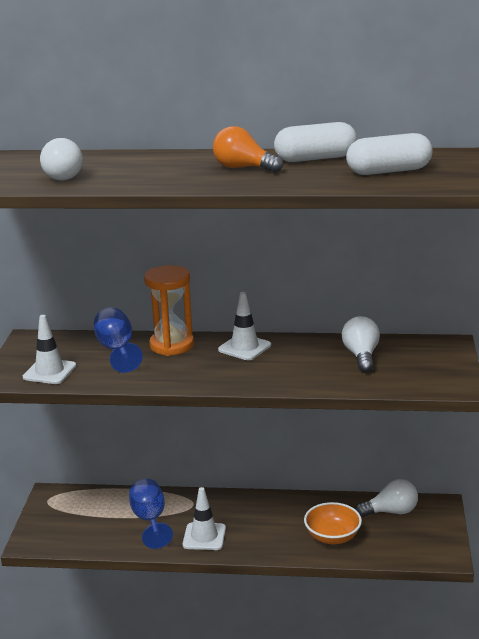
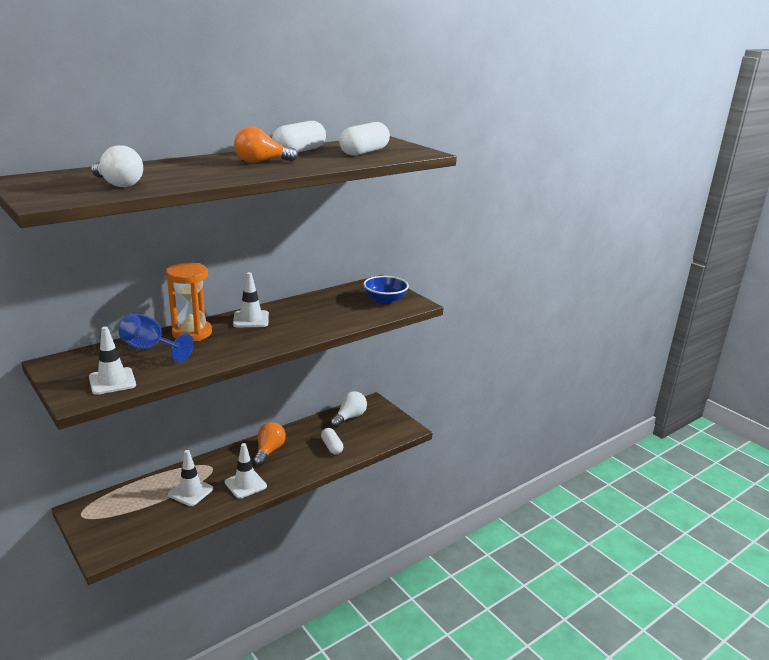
camera: 45 degrees left, 0 degrees up
(150, 520) = (190, 492): blue goblet -> white traffic cone
(263, 512) = (269, 451): none -> orange light bulb
(332, 537) = (332, 447): orange bowl -> white capsule
(361, 356) = (337, 303): white light bulb -> none
(423, 369) = (385, 300): none -> blue bowl

